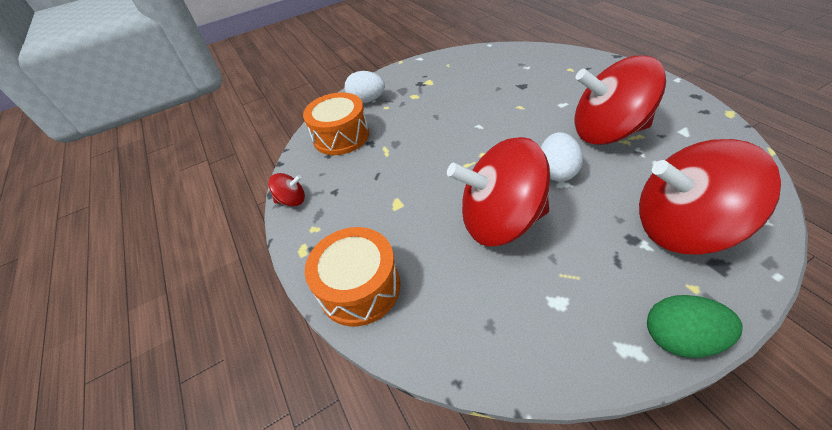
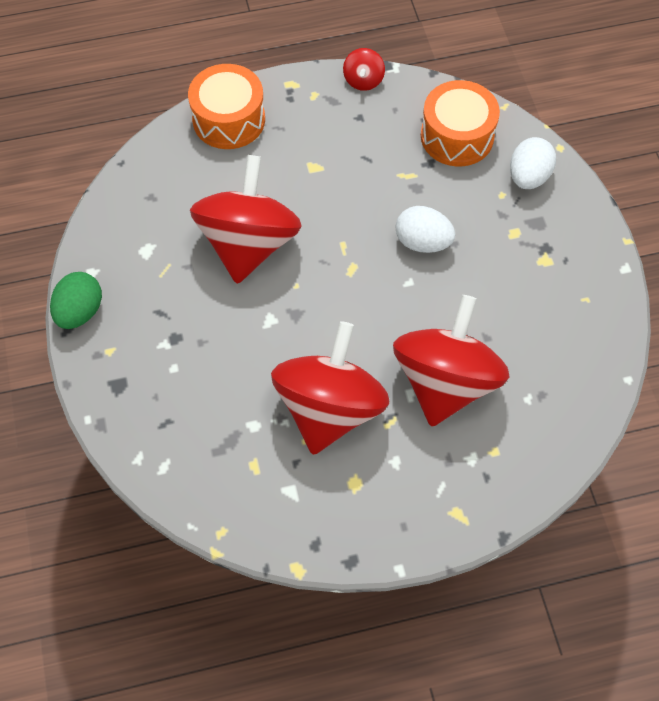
camera: 100 degrees right, 15 degrees up
(556, 171) = (290, 322): white egg -> white egg (422, 242)
(681, 227) = (167, 384): red spinning top -> red spinning top (445, 382)

